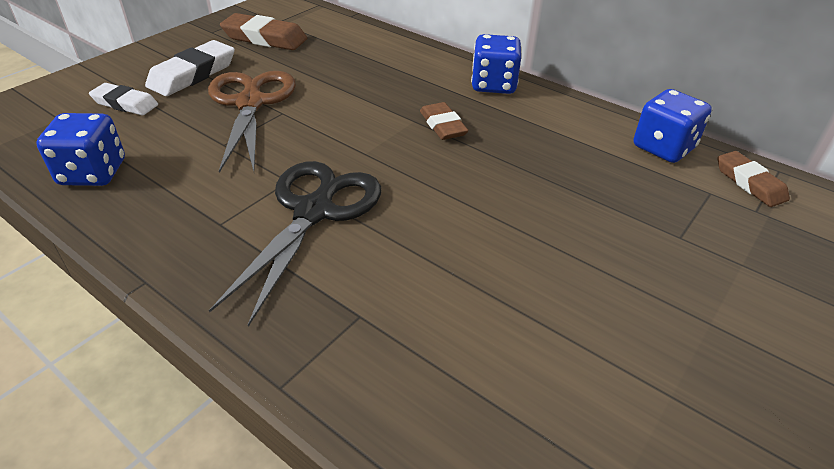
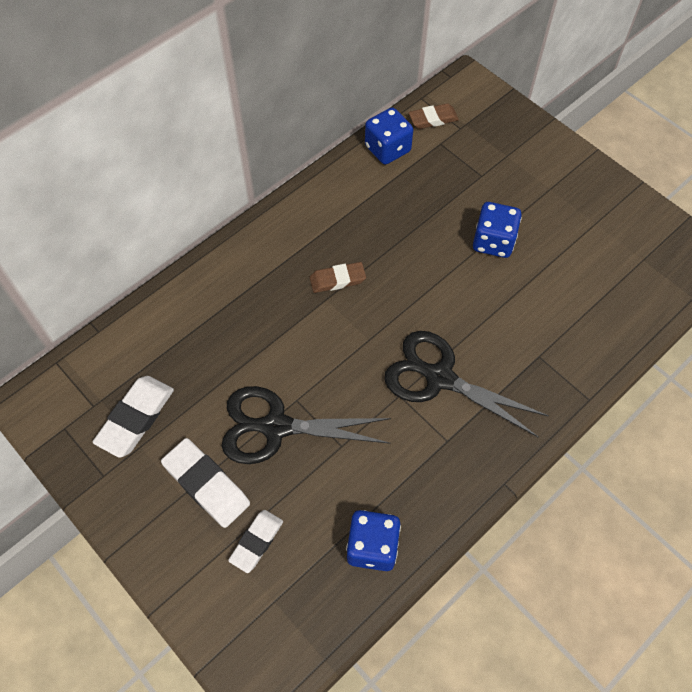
camera: 80 degrees left, 20 degrees up
(251, 103) = (275, 427): brown scissors -> black scissors
(265, 38) = (136, 418): brown eraser -> white eraser
(493, 85) = (278, 231): blue dice -> blue dice (493, 241)

